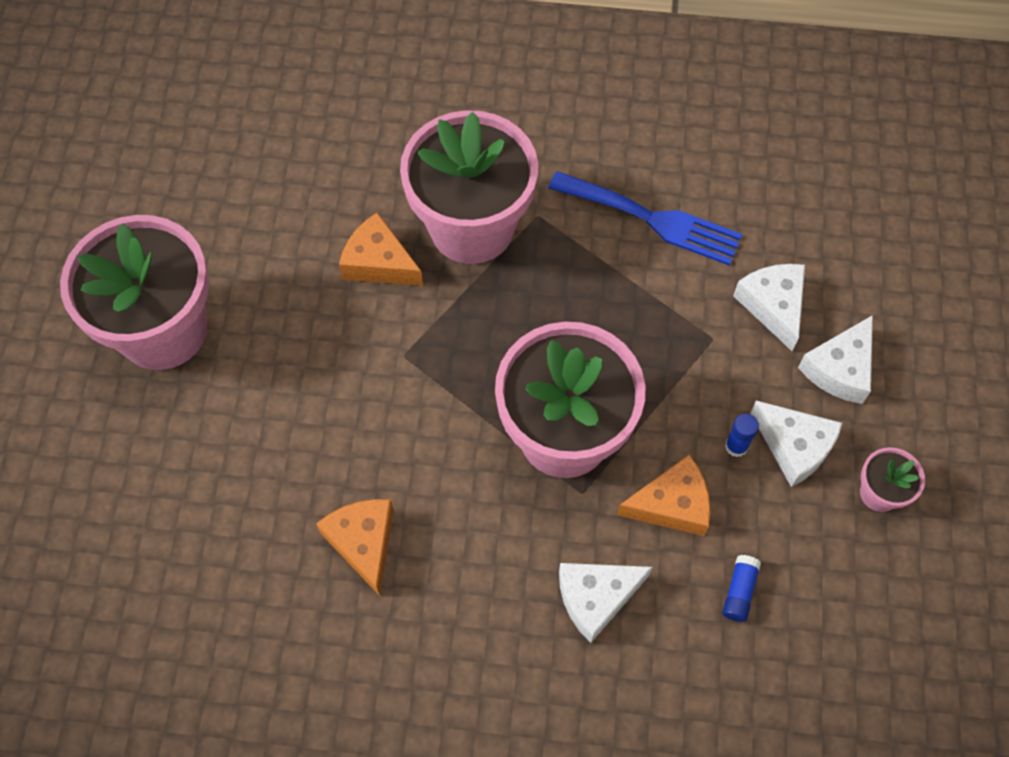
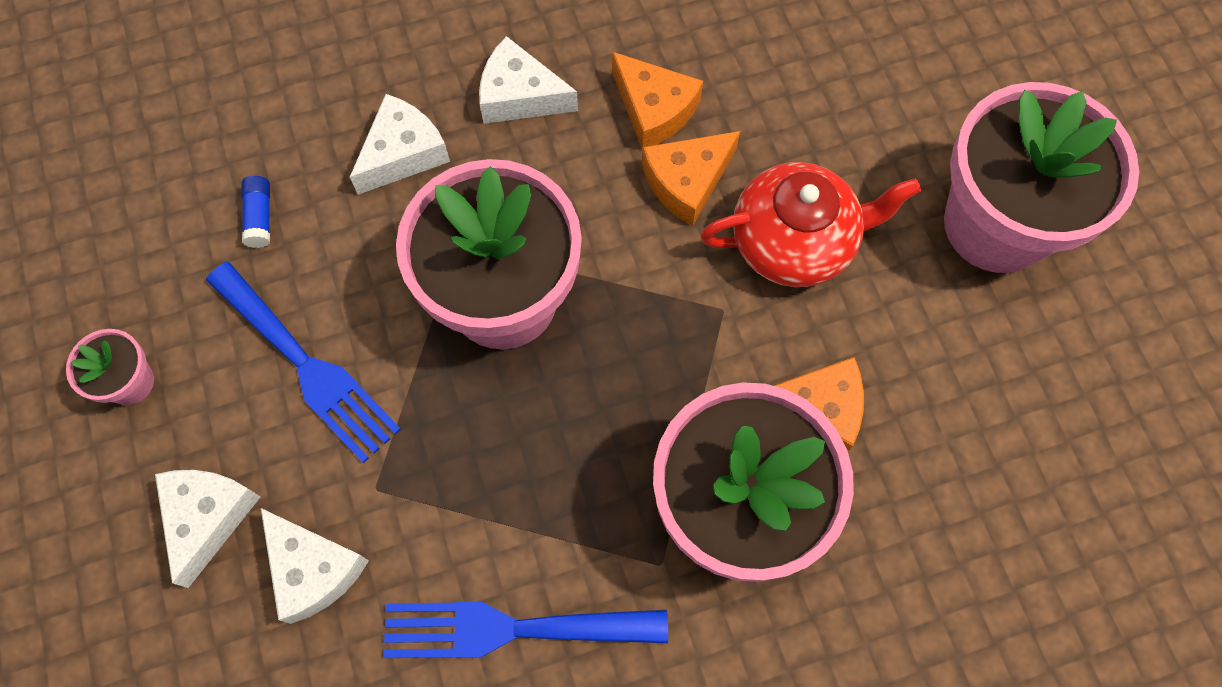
camera: 155 degrees right, 5 degrees up
(320, 382) = (794, 242): none -> red teapot
(672, 504) = (358, 273): orange cheese -> orange cheese (687, 182)
(736, 446) = (307, 367): blue glue stick -> blue fork
(794, 446) = (240, 395): white cheese -> white cheese (520, 96)

